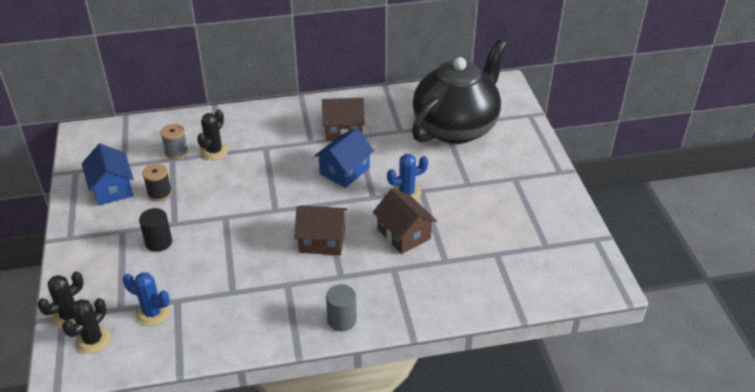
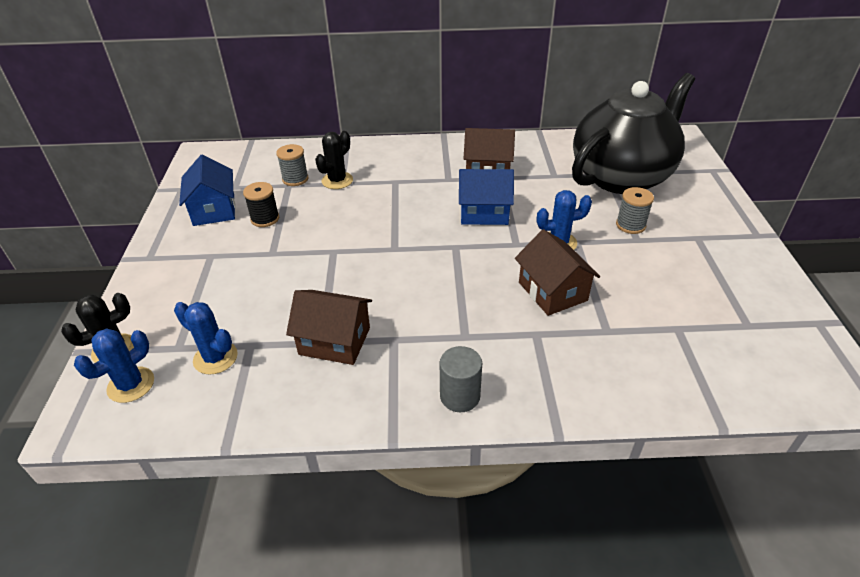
camera: 10 degrees right, 0 degrees up
(93, 340) = (131, 385): black cactus -> blue cactus
(158, 242) = (248, 272): black cylinder -> none
(322, 240) = (447, 289): brown house -> brown house (334, 341)
(344, 171) = (484, 212): blue house -> blue house turned 45 degrees clockwise
(463, 172) = (630, 225): none -> grey spool

